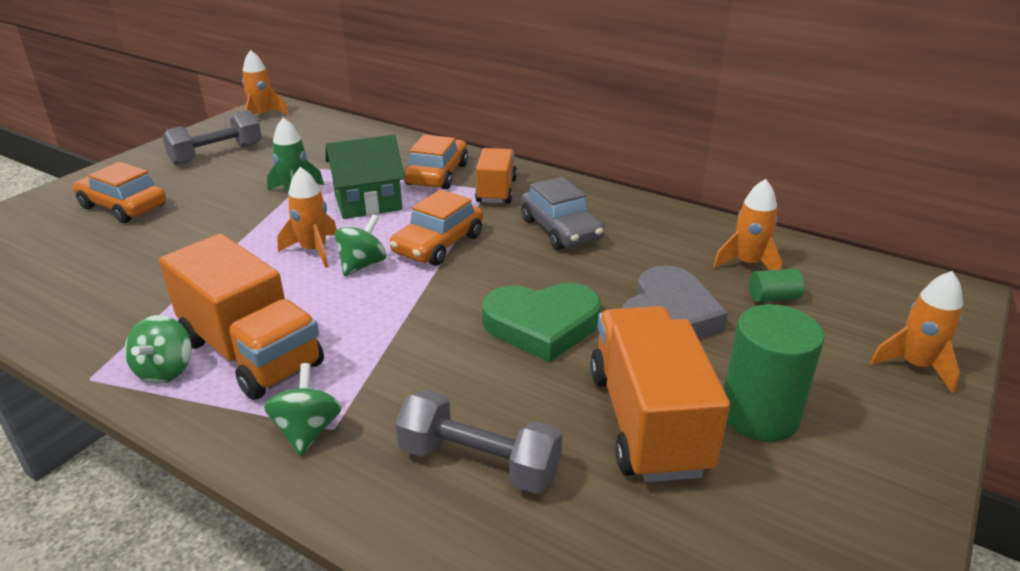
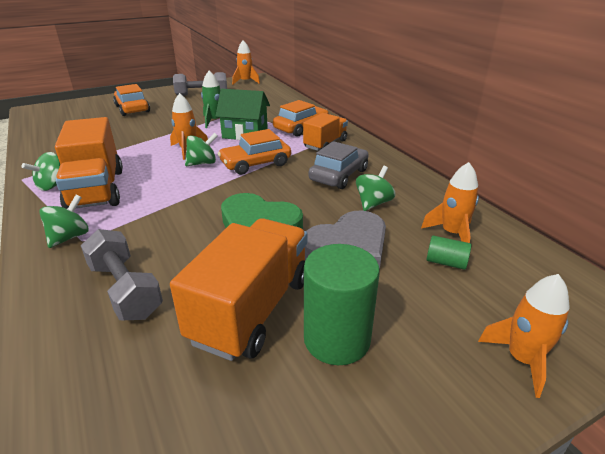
camera: 30 degrees right, 0 degrees up
(560, 230) = (339, 175): grey car -> grey car turned 150 degrees counterclockwise
(637, 254) = (373, 203): none -> green spinning top

